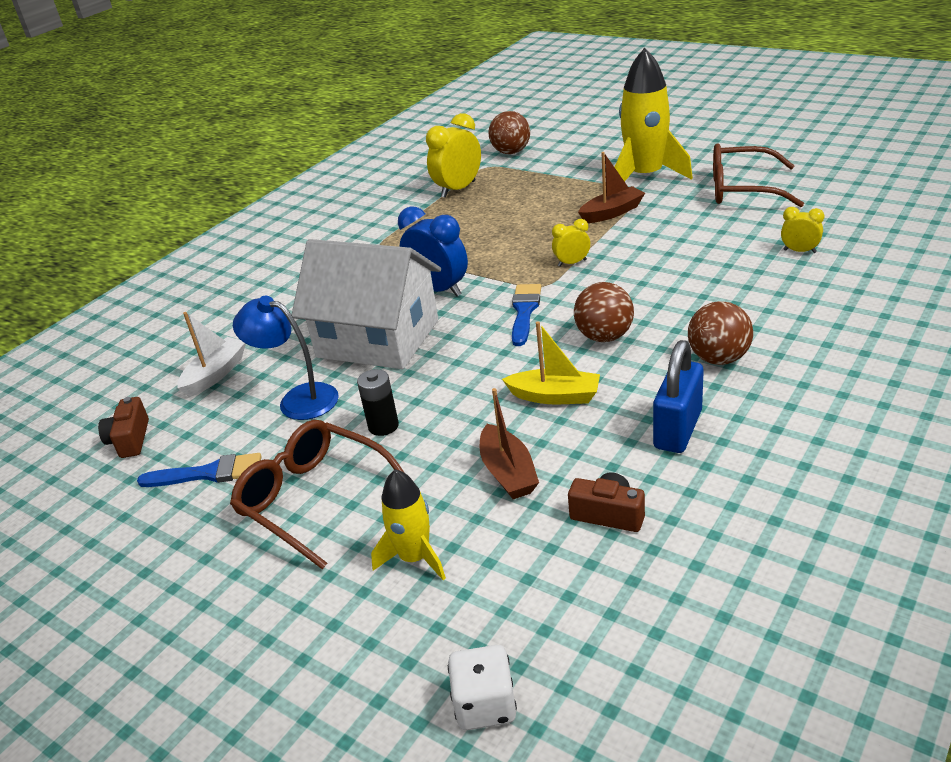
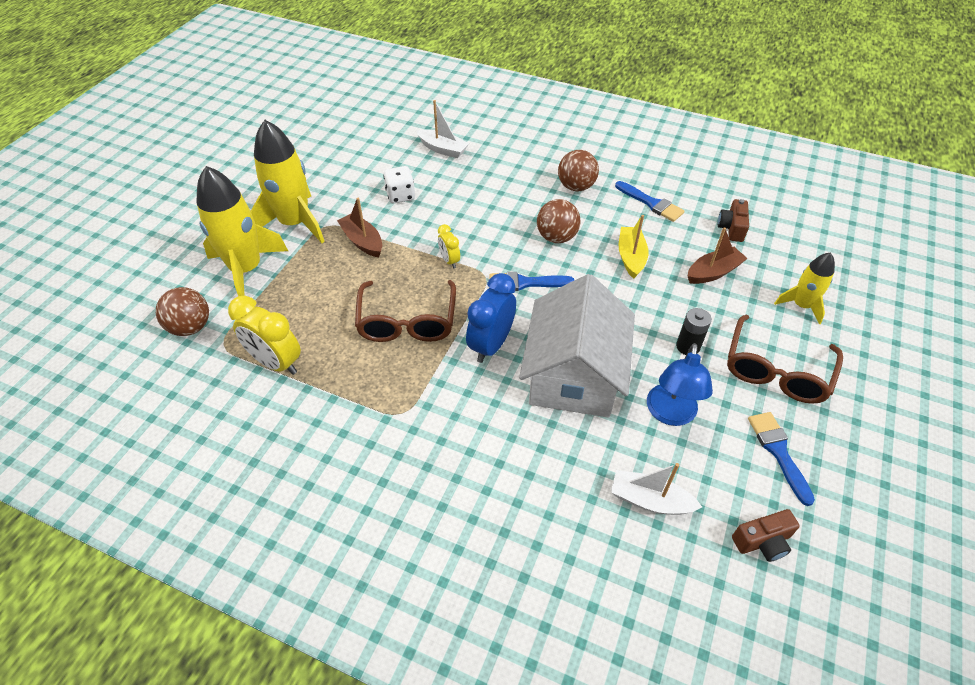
camera: 105 degrees left, 15 degrees up
(485, 705) = (876, 263): white dice -> white dice (400, 195)
(578, 163) = (246, 269): none -> yellow rocket
(678, 430) = (651, 203): blue padlock -> blue brush
(742, 189) = (339, 170): brown glasses -> brown glasses (407, 321)
(799, 251) = (443, 149): yellow clock -> white boat

